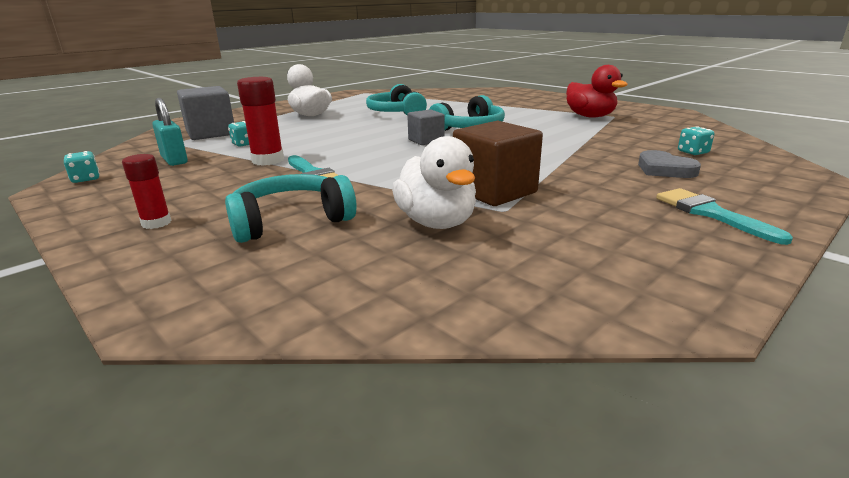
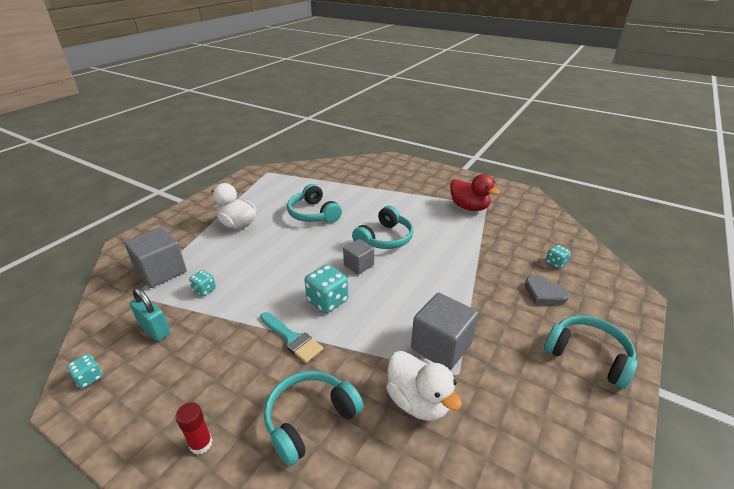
camera: 15 degrees left, 10 degrees up
(268, 160) = (241, 318): red glue stick -> none
(372, 157) = (327, 301): none -> turquoise dice
(494, 191) = (441, 346): brown cube -> grey cube
(711, 213) = (588, 355): turquoise brush -> turquoise headphones

